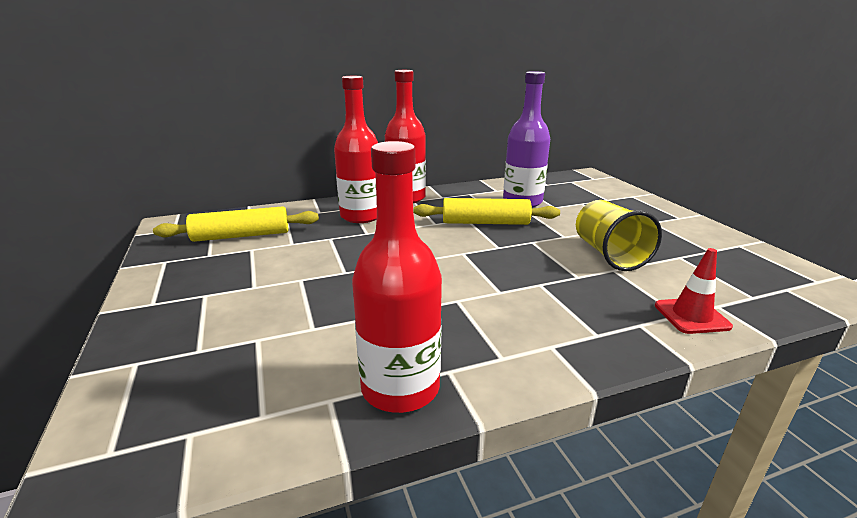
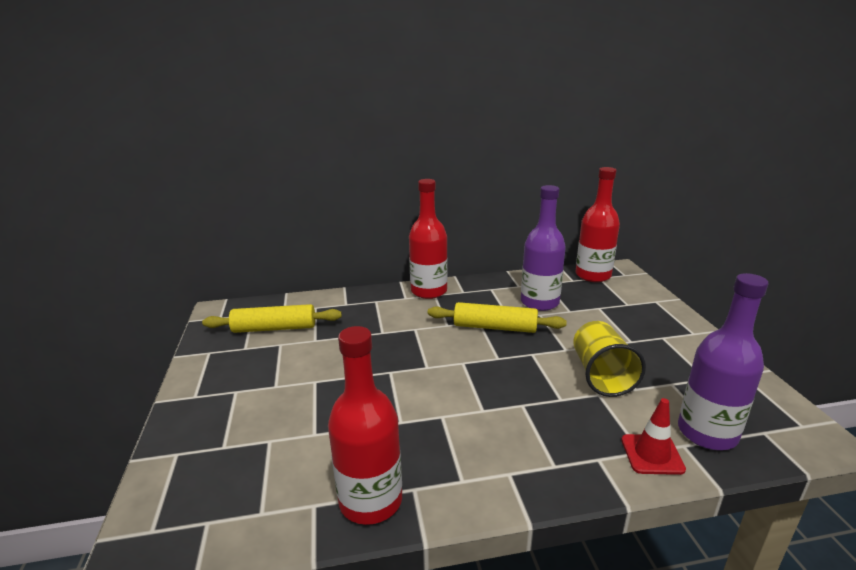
camera: 10 degrees right, 0 degrees up
(361, 216) = (382, 311): red bottle -> red bottle (593, 275)
(734, 293) = (707, 433): none -> purple bottle

